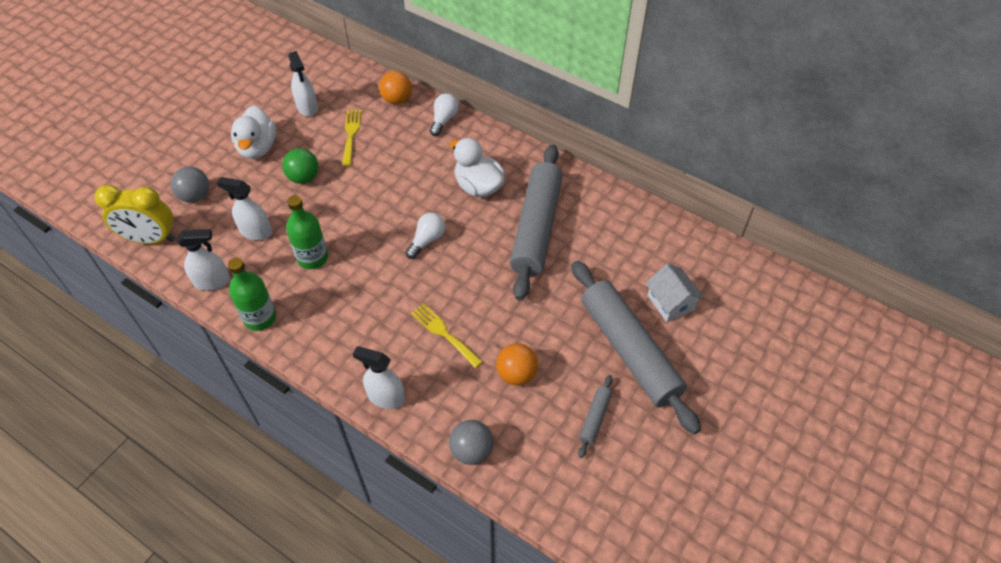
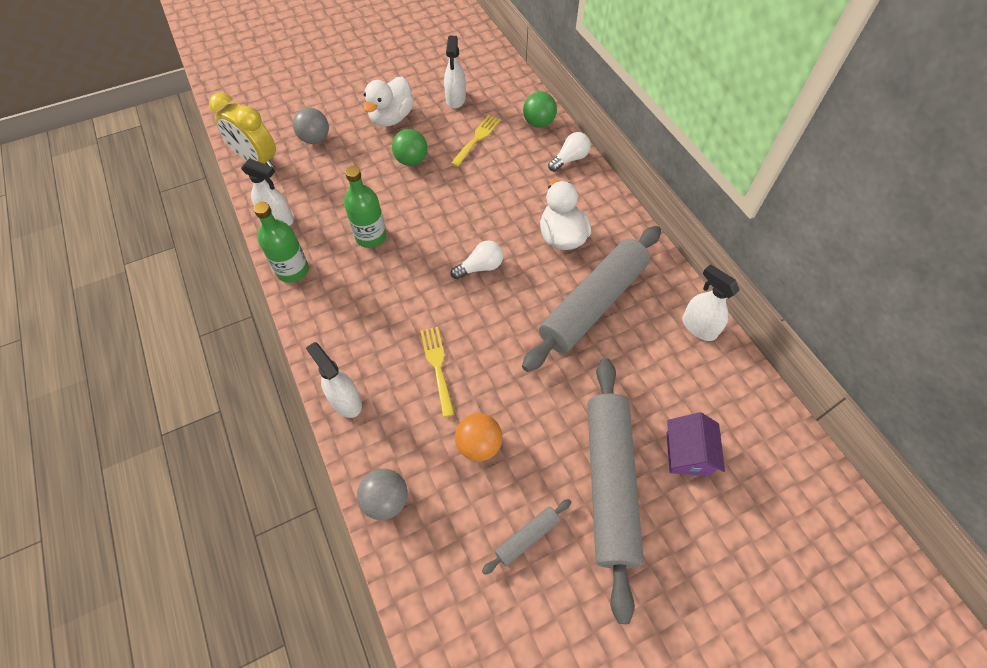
camera: 30 degrees right, 5 degrees up
(255, 232) = (341, 191): white spray bottle -> white spray bottle (698, 327)
(397, 100) = (538, 123): orange ball -> green ball
(670, 302) = (687, 453): white house -> purple house

